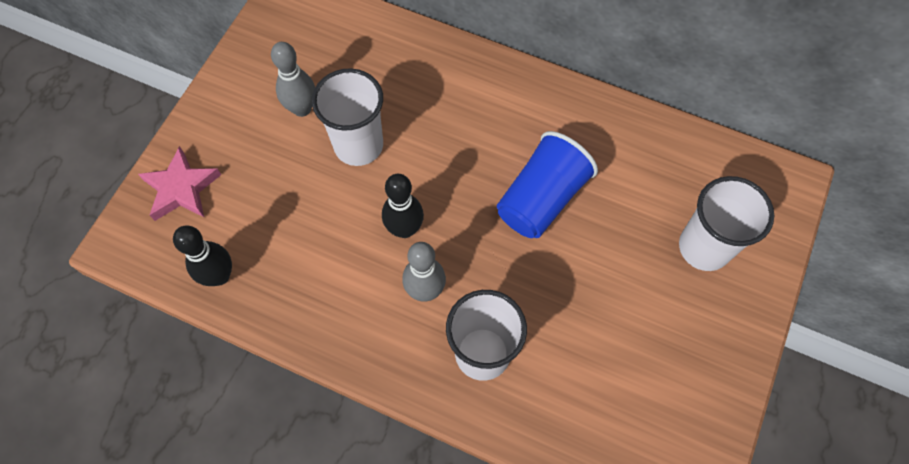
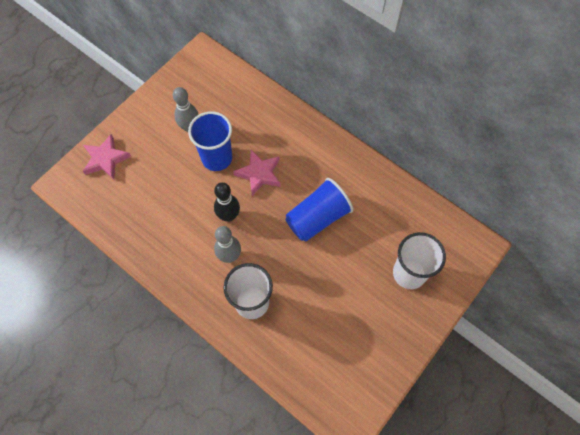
camera: 15 degrees right, 0 degrees up
(219, 276) = (113, 217): black bowling pin -> none
(358, 145) = (217, 158): white cup -> blue cup
(432, 154) = (259, 174): none -> pink star

